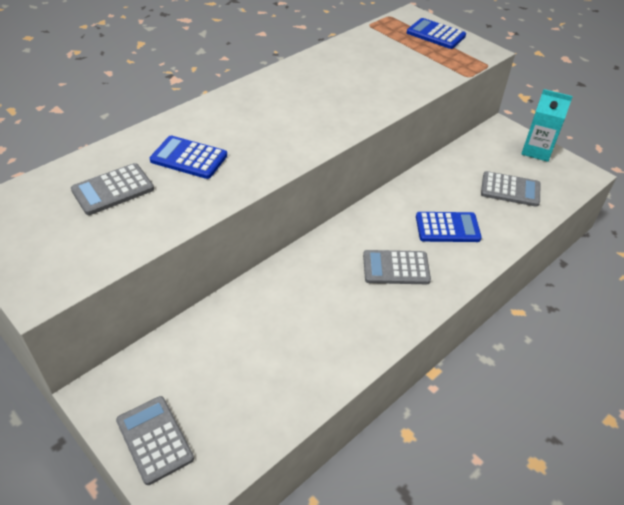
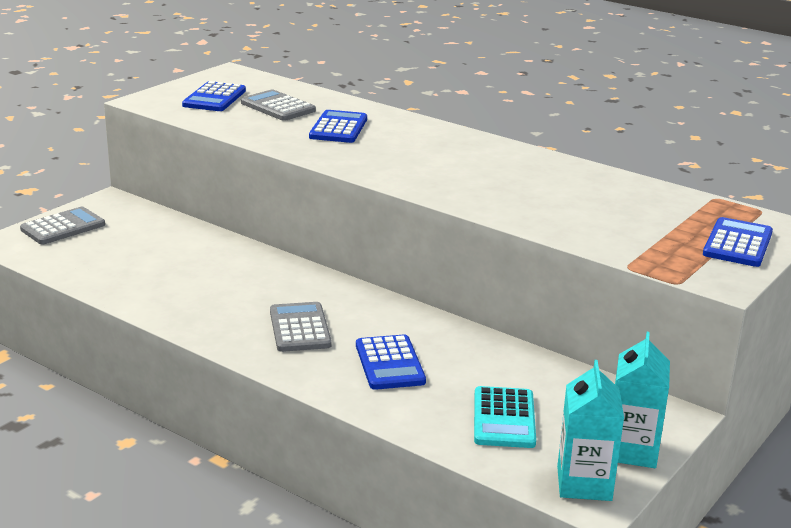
camera: 80 degrees right, 20 degrees down
(61, 233) = (214, 98): none -> blue calculator
(510, 189) = (504, 418): grey calculator -> turquoise calculator
(570, 174) = (584, 483): none -> turquoise carton

